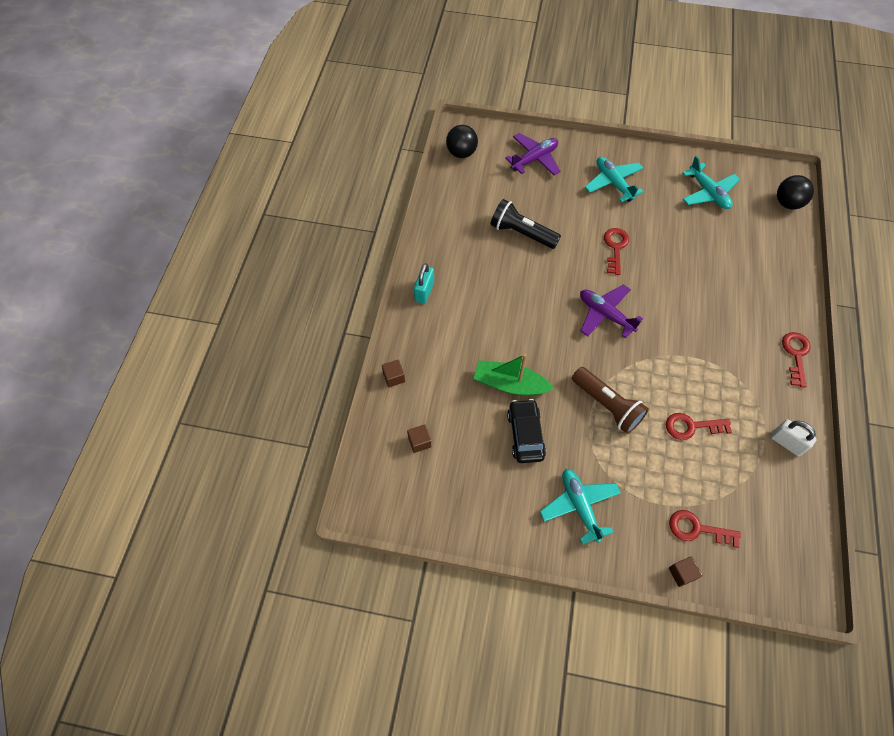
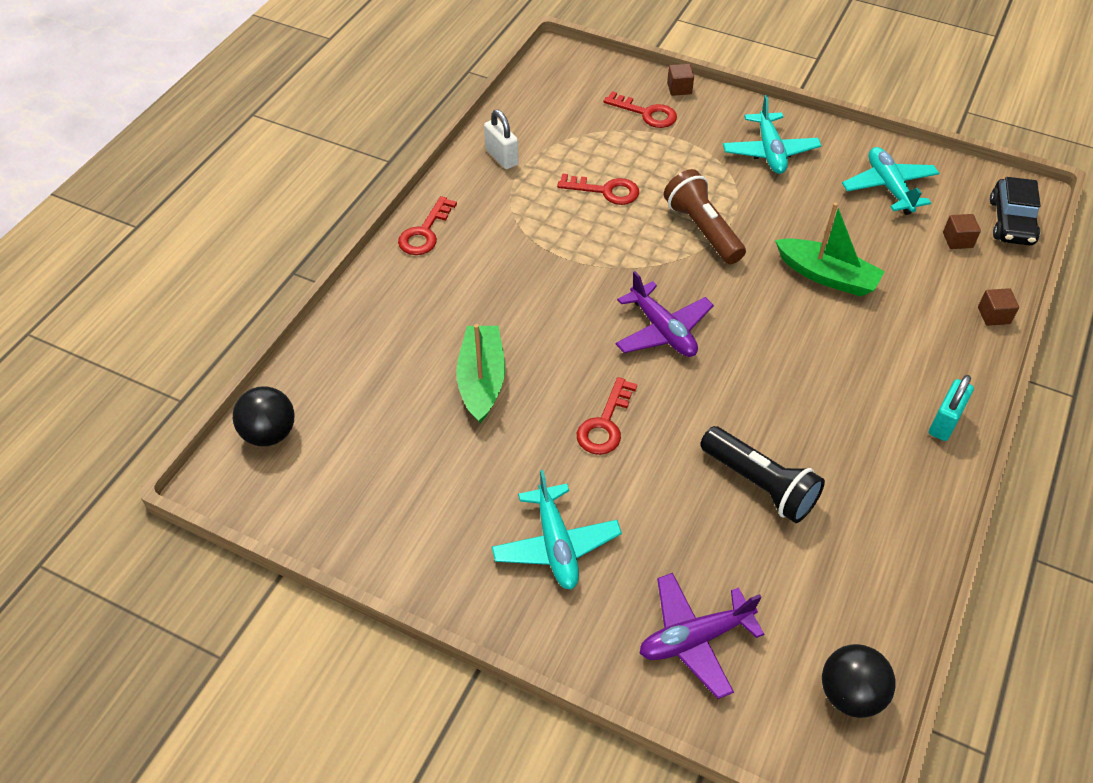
camera: 165 degrees left, 10 degrees down
(525, 435) = (818, 222): black car -> black car (1011, 222)
(696, 257) = (481, 380): none -> green boat
(708, 193) = (392, 484): turquoise plane -> turquoise plane (889, 187)

